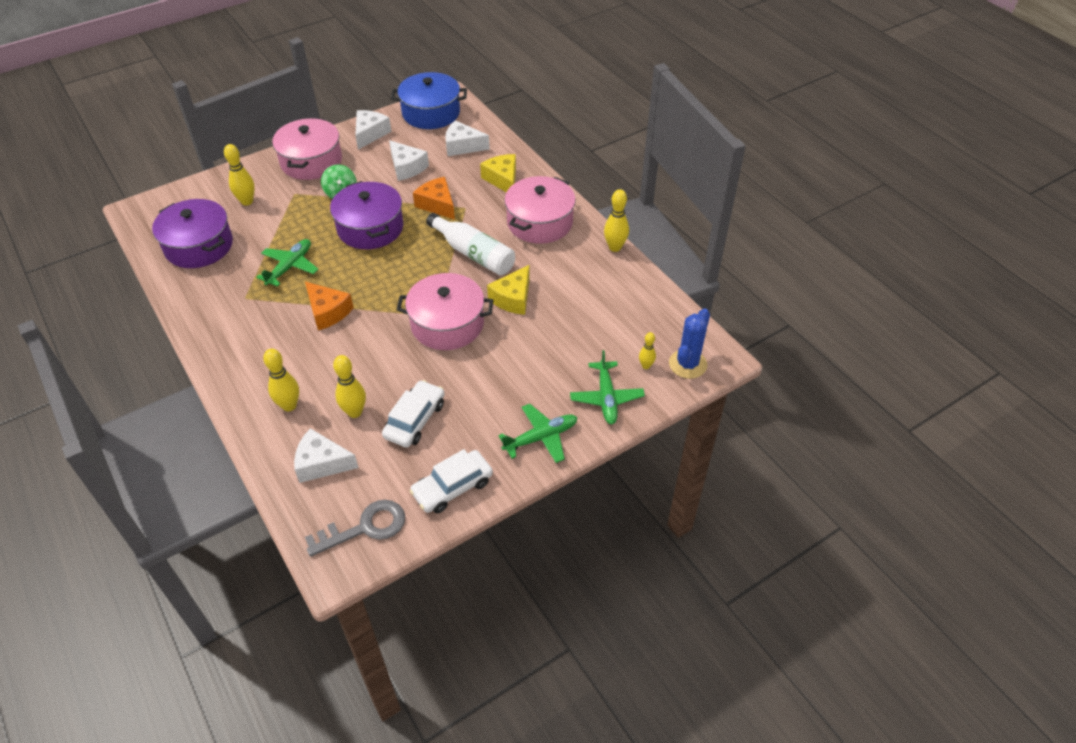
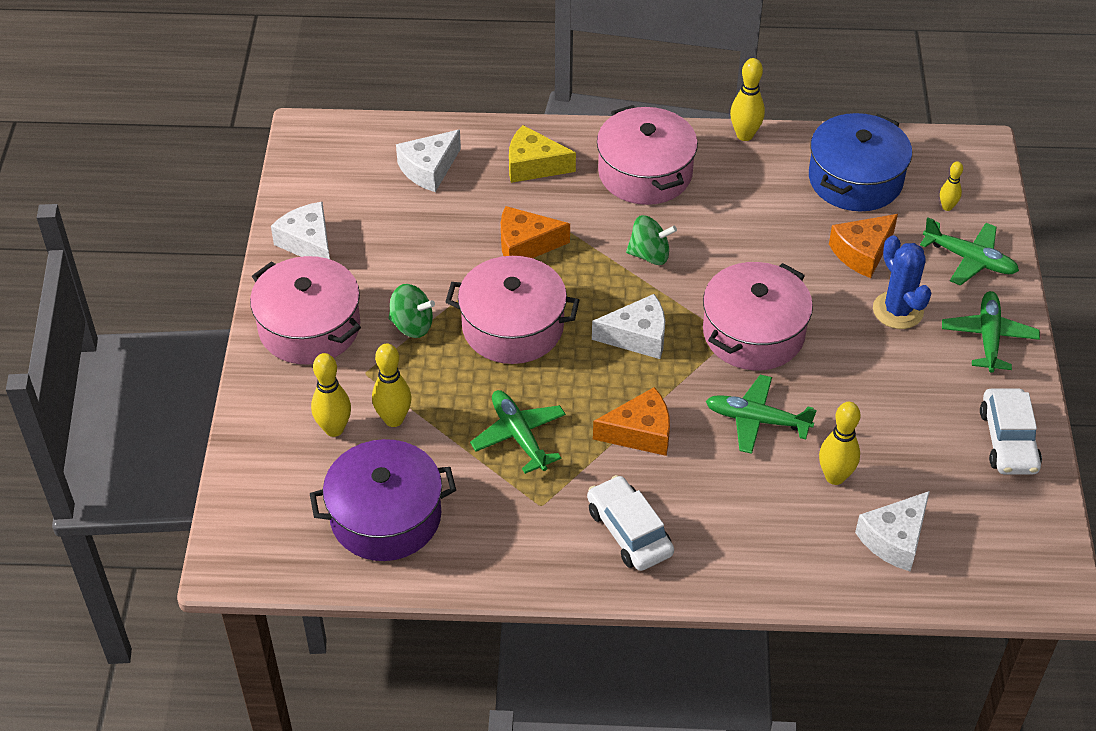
camera: 55 degrees left, 0 degrees up
(289, 405) = (778, 534): yellow bowling pin -> yellow bowling pin (394, 419)
(365, 528) = (1016, 538): grey key -> none
(370, 228) = (513, 326): purple pot -> pink pot
(375, 356) = (756, 420): none -> green plane
(407, 167) = (420, 239): white cheese -> white cheese (637, 336)
(415, 420) = (887, 428): white car -> white car (629, 531)
(431, 113) = (324, 165): blue pot -> blue pot (855, 179)
(473, 254) = (649, 255): white bottle -> green spinning top
(513, 298) = (757, 258): yellow cheese -> none
(562, 343) = (862, 252): none -> orange cheese
(687, 364) = (968, 175): blue cactus -> blue cactus (898, 310)

